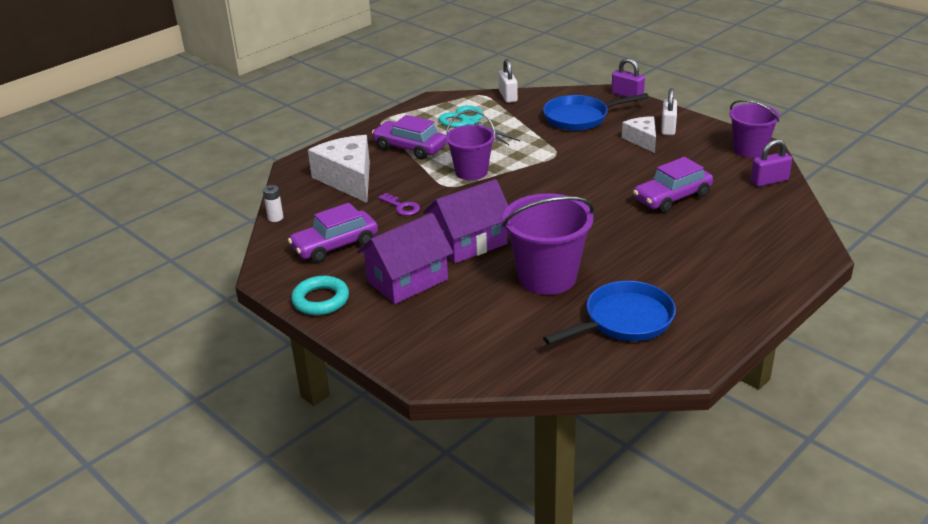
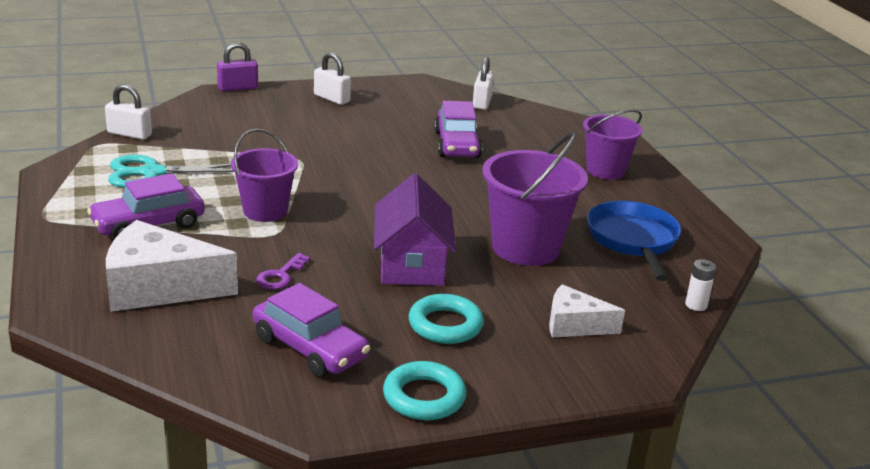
camera: 65 degrees left, 5 degrees down
(275, 218) = (177, 371): white battery -> white battery (696, 305)
(335, 245) = (310, 348): purple car -> purple car turned 45 degrees counterclockwise
(401, 207) = (281, 276): purple key -> purple key turned 135 degrees clockwise
(407, 280) = (445, 325): purple house -> turquoise ring
(580, 117) = (244, 122): blue pan -> none
(642, 140) = (336, 116): white cheese -> white cheese (574, 325)
(749, 150) = (421, 88): purple bucket -> purple bucket (605, 170)
(769, 181) = (482, 102): purple padlock -> white padlock

